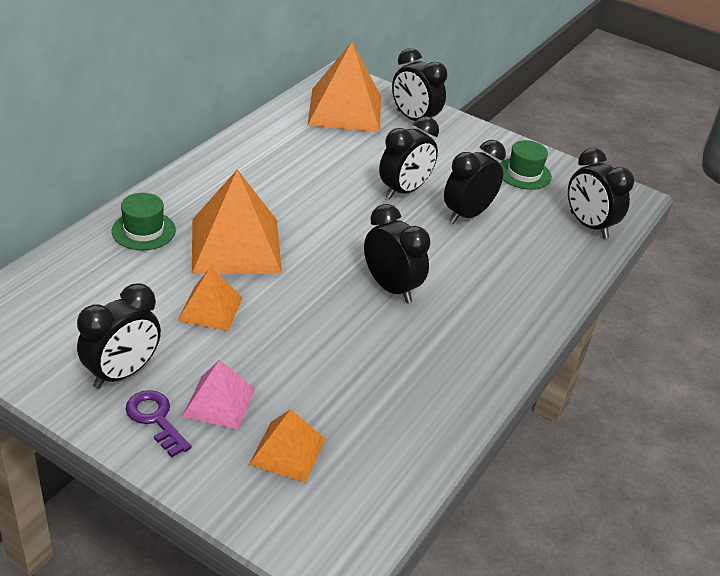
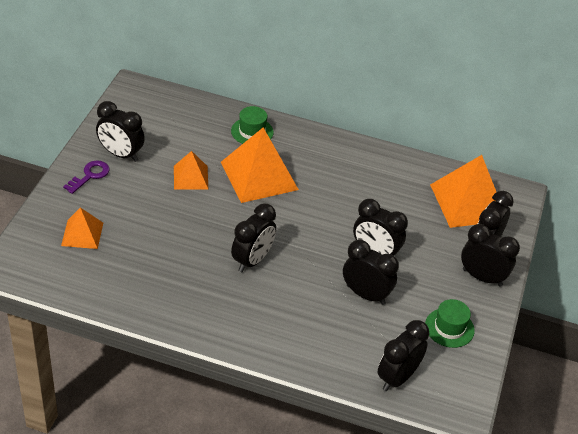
camera: 75 degrees right, 5 degrees up
(219, 402) = (111, 198): pink pyramid -> none
(458, 134) = (482, 277): none -> black clock

